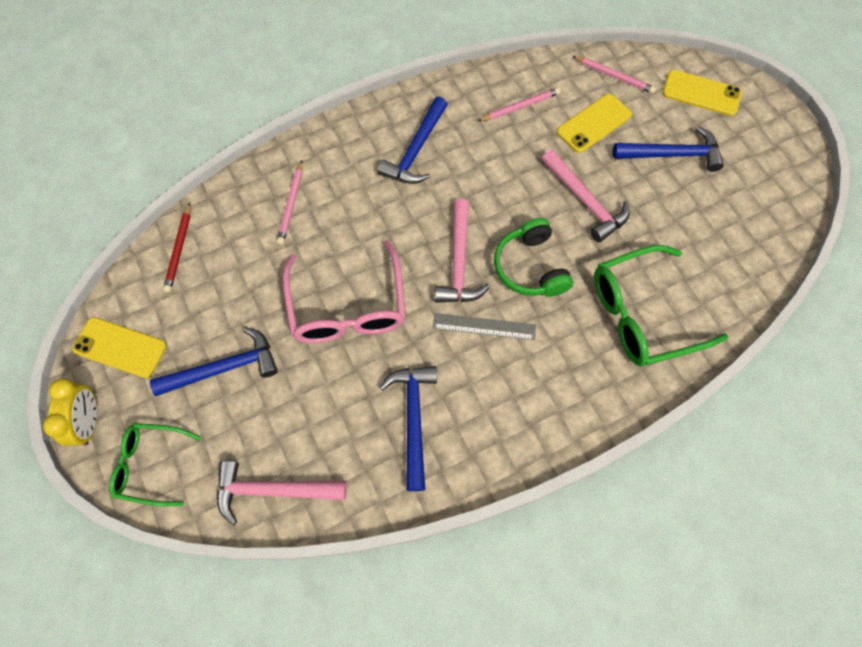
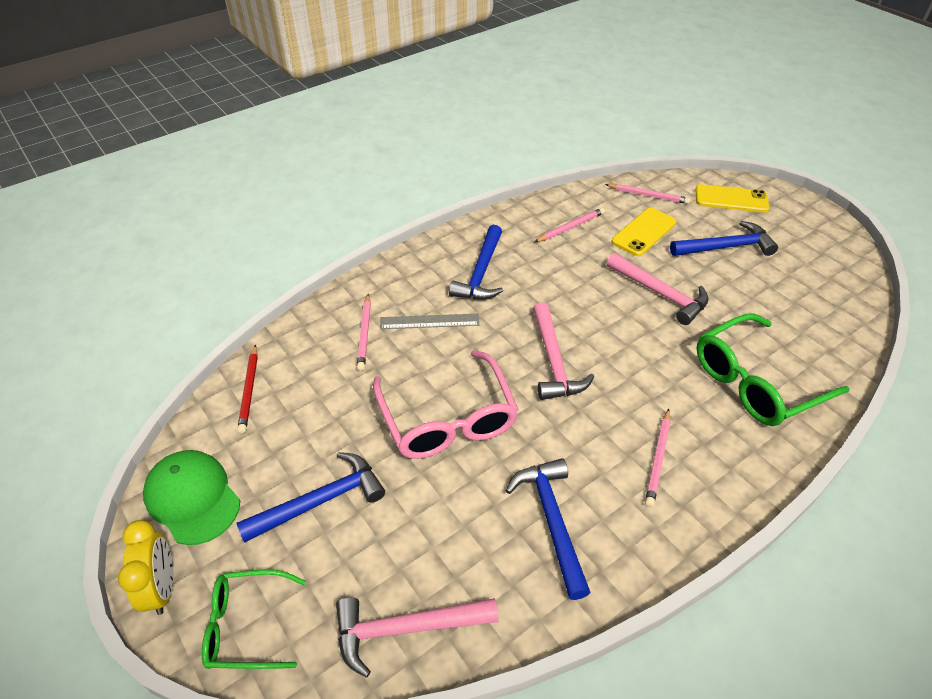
camera: 10 degrees left, 20 degrees down
(120, 347) = (192, 498): yellow phone -> green cap
(484, 326) = (599, 416): grey ruler -> grey ruler (429, 321)
(523, 378) = (658, 459): none -> pink pencil
(530, 267) = (627, 356): green headphones -> none

